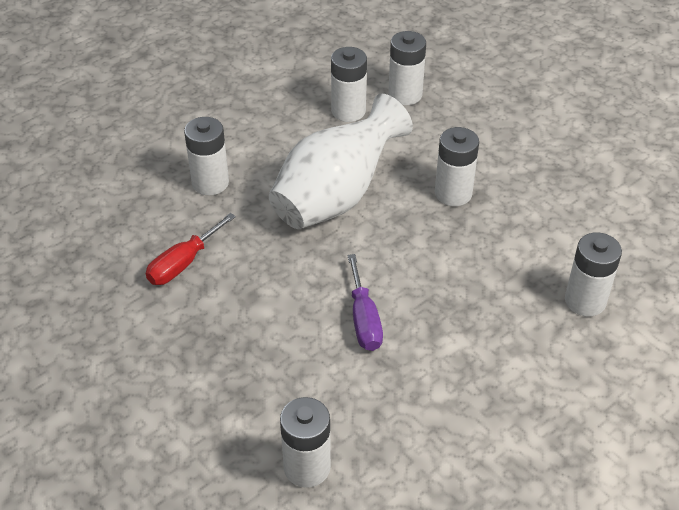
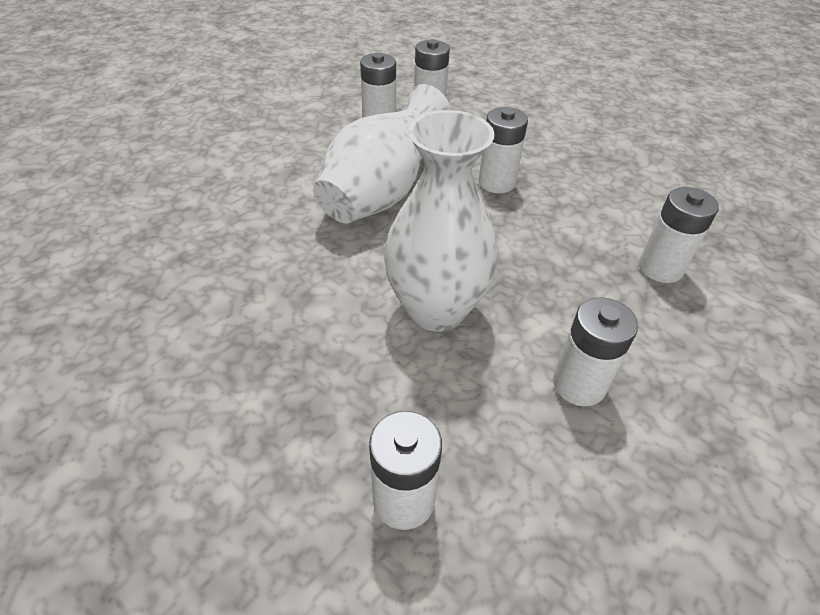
camera: 10 degrees left, 0 degrees up
(183, 263) = (224, 270): red screwdriver -> none
(210, 183) = (249, 191): white battery -> white battery (579, 384)
(364, 319) = (436, 309): purple screwdriver -> white vase

